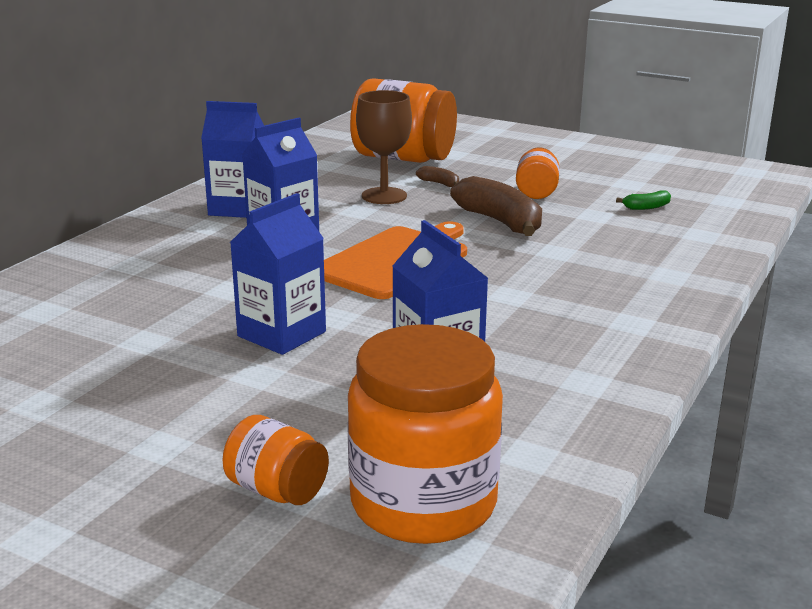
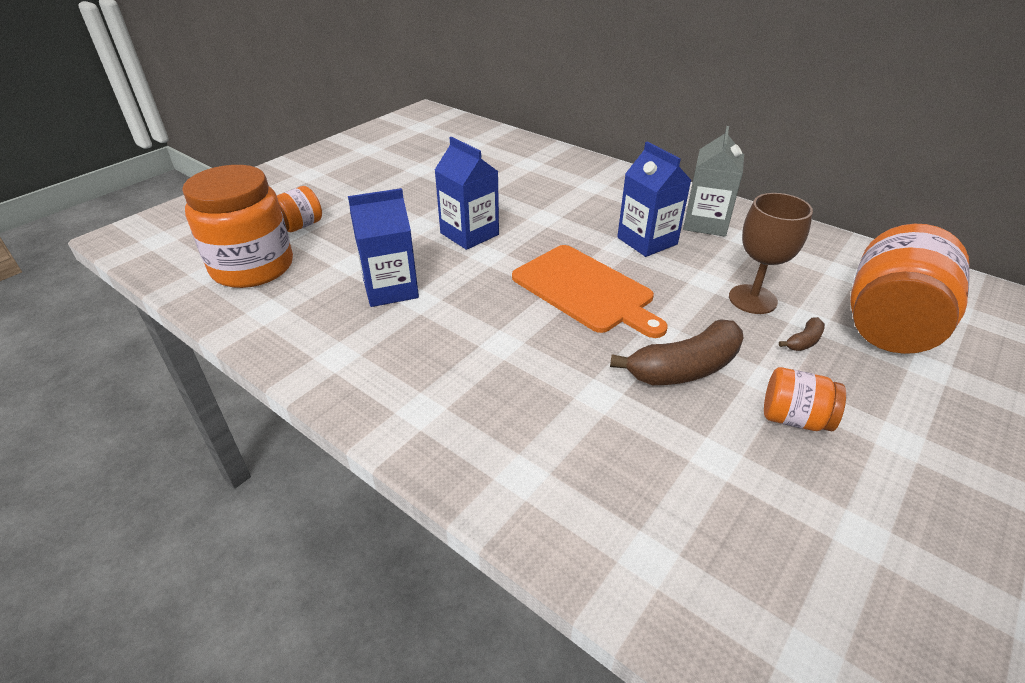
camera: 100 degrees right, 15 degrees up
(238, 208) = (705, 223): blue carton -> grey carton
(646, 207) = (755, 524): green banana -> none

